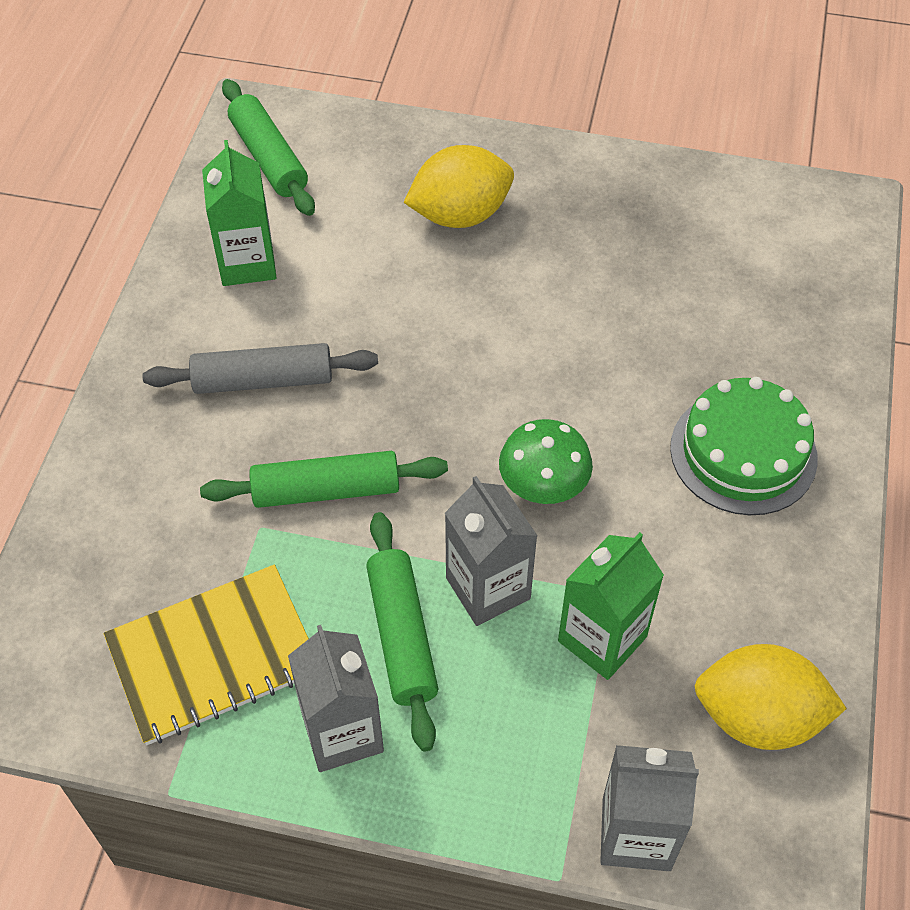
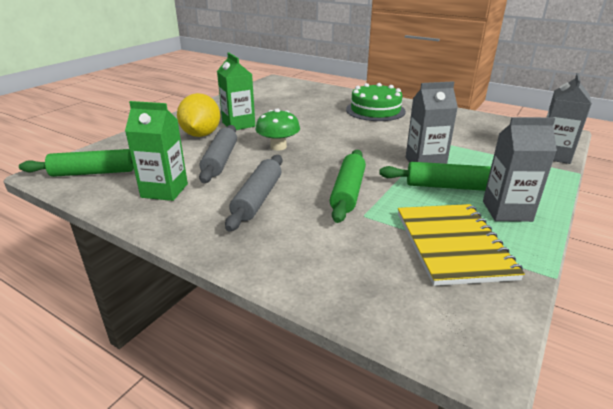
camera: 70 degrees left, 25 degrees down
(370, 285) = (220, 160): none -> grey rolling pin
(543, 486) = (373, 143): green mushroom -> green mushroom (278, 147)
(602, 639) = (457, 146): green carton -> green carton (238, 124)
(758, 717) = (496, 128): yellow lemon -> none

